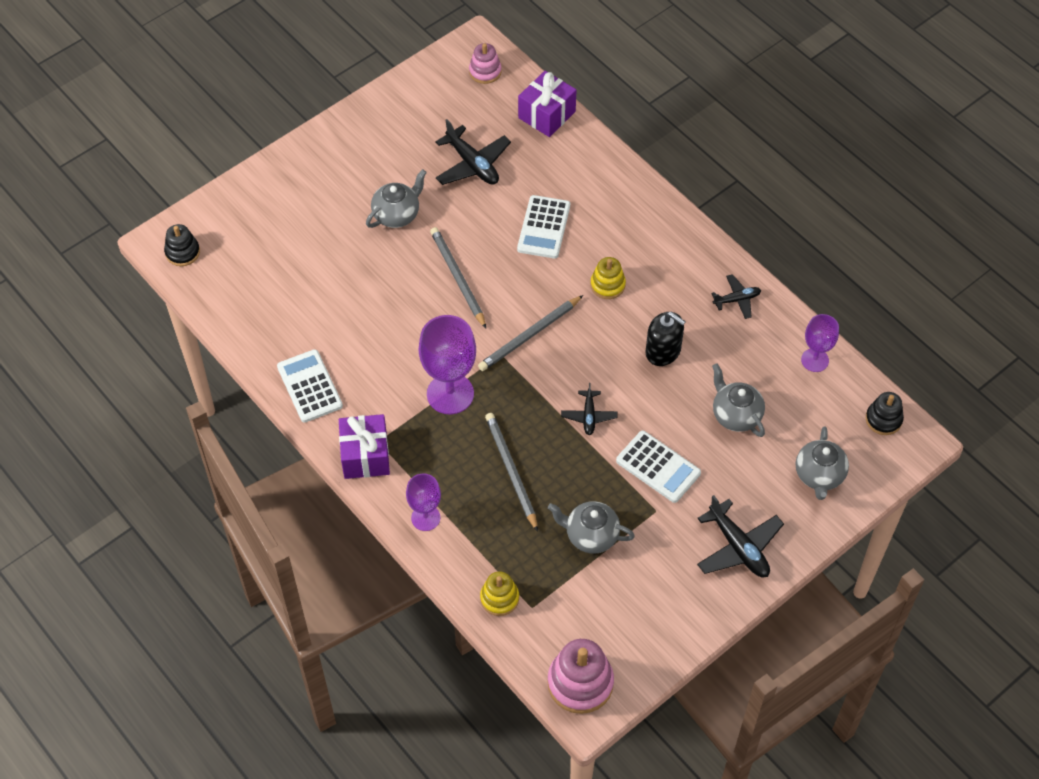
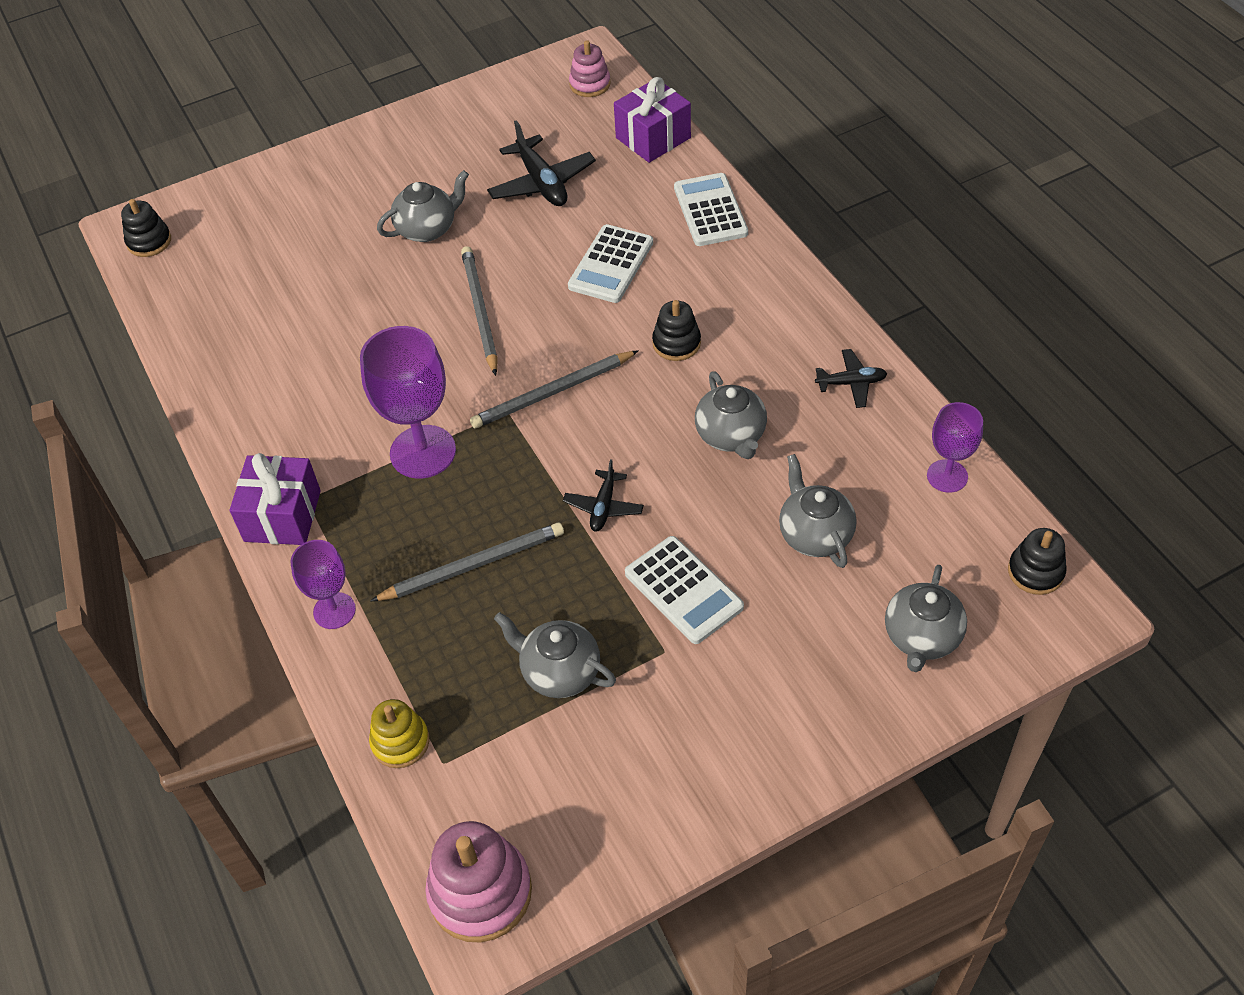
camera: 15 degrees right, 5 degrees down
(310, 386) = (243, 418): white calculator -> white calculator (710, 210)
(511, 471) = (473, 565): grey pencil -> grey pencil turned 75 degrees clockwise
(607, 285) = (676, 343): yellow stacking toy -> black stacking toy
(663, 351) = (731, 436): black soap dispenser -> grey teapot
(738, 547) = (775, 724): black plane -> none

